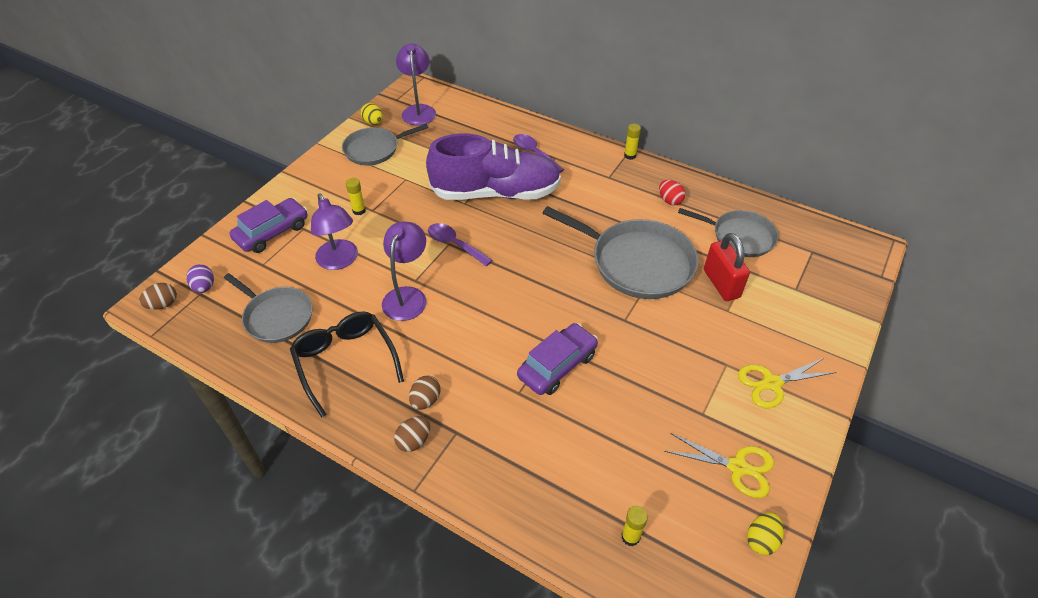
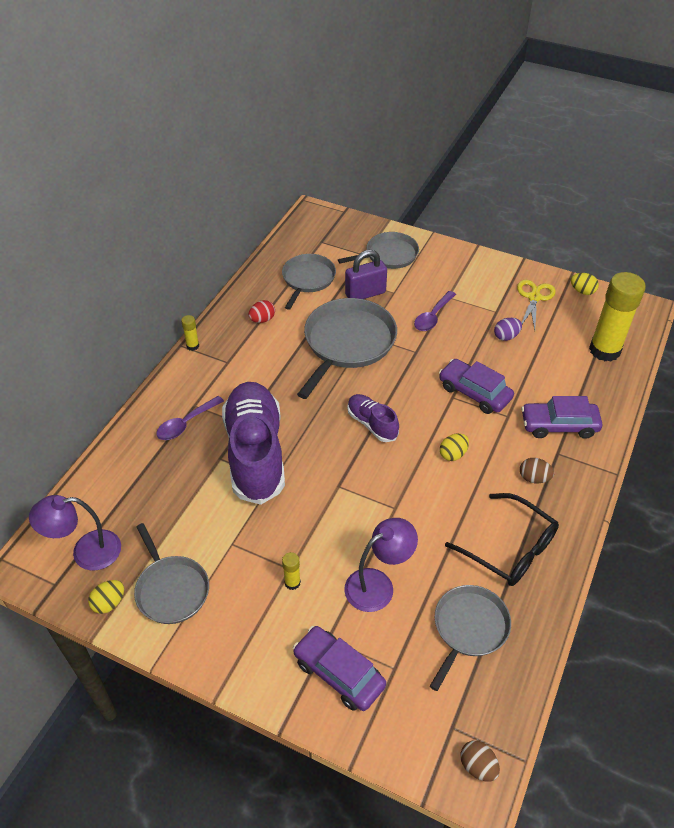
camera: 95 degrees left, 0 degrees up
(204, 287) = (441, 725): purple egg -> purple egg (506, 336)
(345, 361) = (510, 549): black glasses -> black glasses turned 105 degrees counterclockwise
(407, 296) = (418, 511): purple lamp -> none
(414, 441) = (575, 480): brown egg -> none
(454, 244) = (339, 480): purple spoon -> purple spoon (433, 317)
(471, 333) = (453, 454): none -> yellow egg
(498, 443) = (559, 425): none -> purple car
(520, 272) = (372, 424): none -> purple shoe
(630, 537) = (604, 350): yellow glue stick -> yellow glue stick, size x2.42
(721, 284) = (365, 294): red padlock -> purple padlock
(772, 383) = (459, 275): yellow scissors -> none
(800, 312) = (389, 255): none -> grey pan

